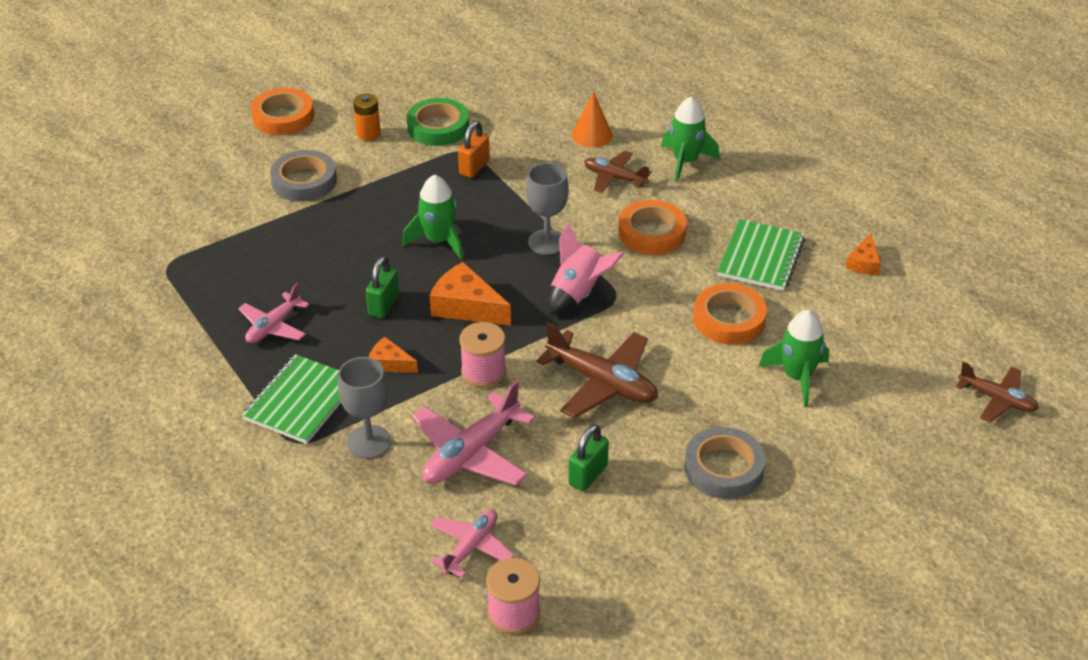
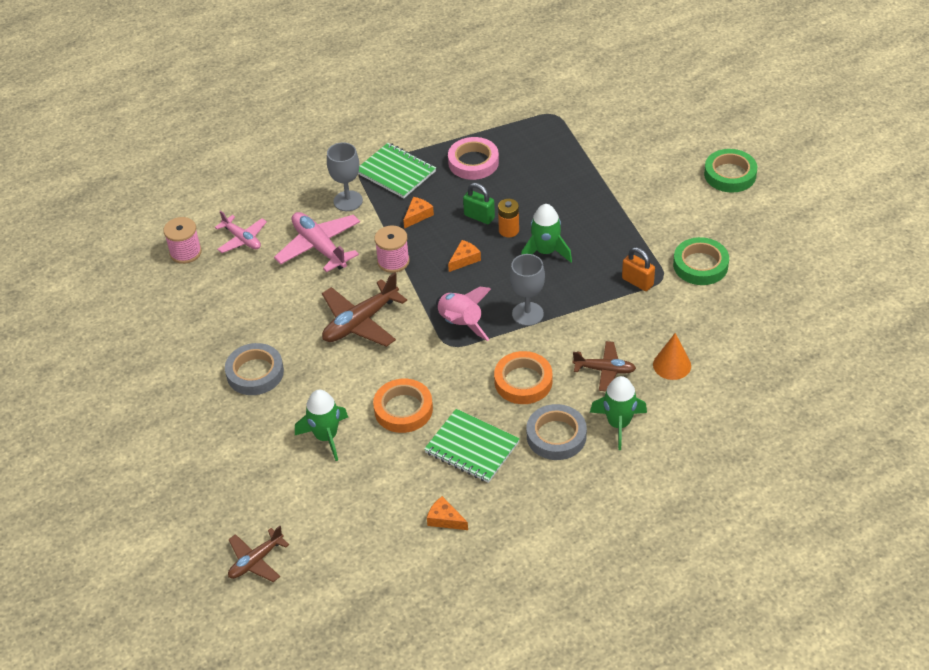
camera: 105 degrees right, 5 degrees up
(273, 326) = (473, 162): pink plane -> pink tape
(283, 117) = (730, 174): orange tape -> green tape
(304, 181) = (638, 183): grey tape -> grey tape (556, 436)
(368, 134) = (697, 222): orange battery -> orange battery (508, 230)
(466, 307) = (464, 259): orange cheese -> orange cheese, size x0.58
(588, 475) = (278, 301): green padlock -> none
(614, 178) = (604, 370): brown plane -> brown plane turned 60 degrees clockwise

